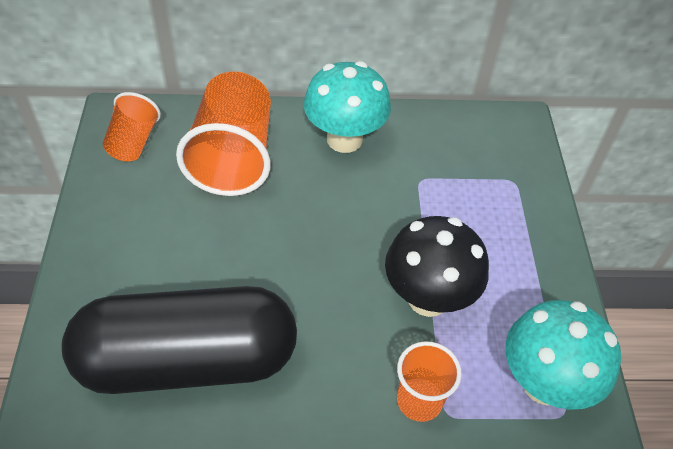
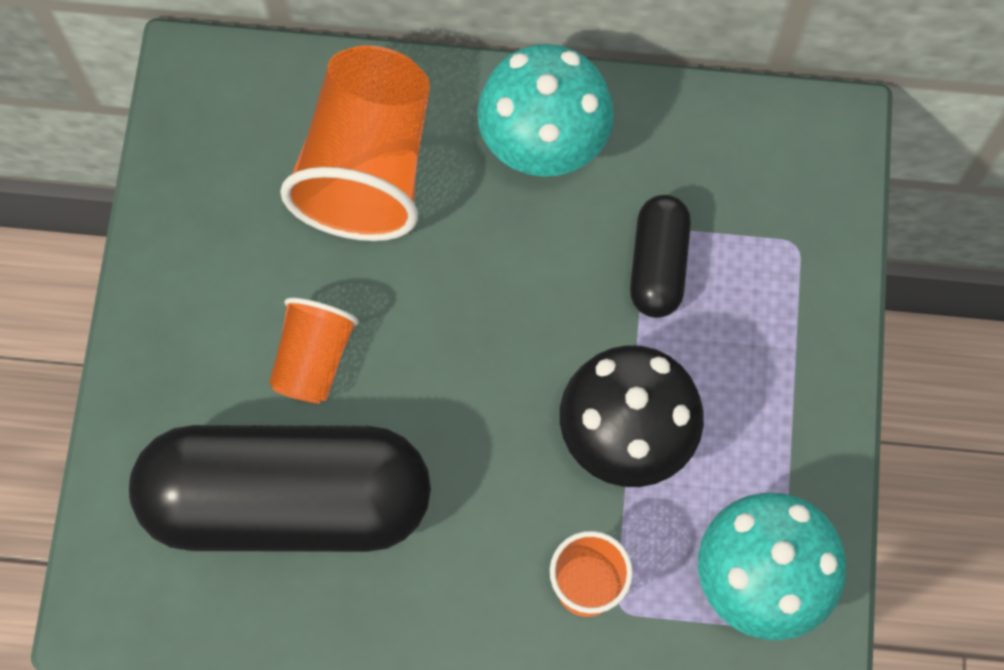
camera: 10 degrees right, 20 degrees up
(133, 142) = (217, 127): orange cup -> orange cup (313, 359)
(429, 197) = (658, 265): none -> black capsule

